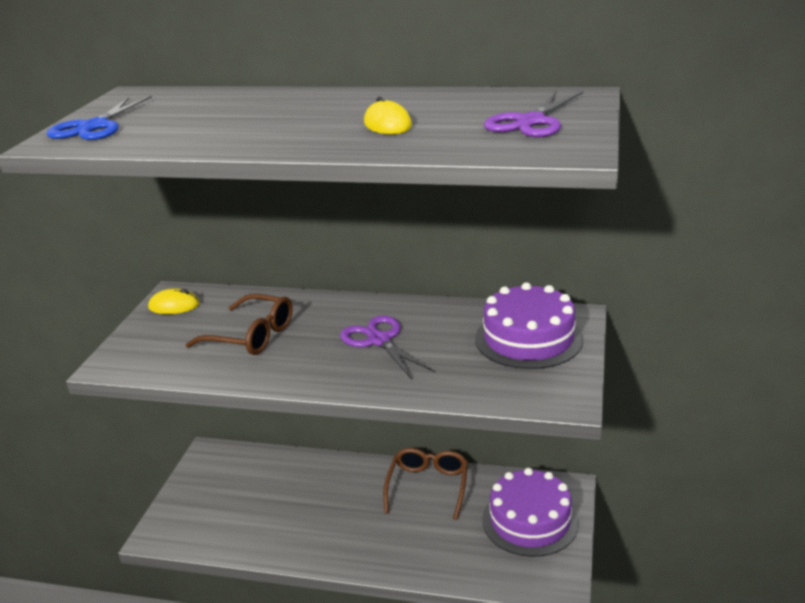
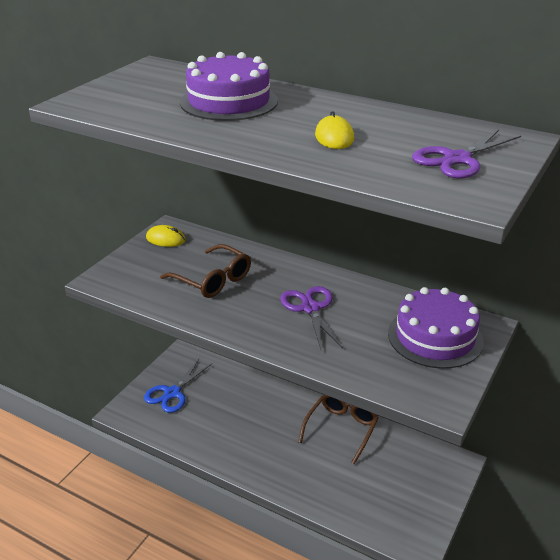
camera: 15 degrees right, 5 degrees up
(94, 127) = (109, 94): blue scissors -> blue scissors (172, 393)
(530, 521) = (414, 482): purple cake -> purple cake (229, 101)

